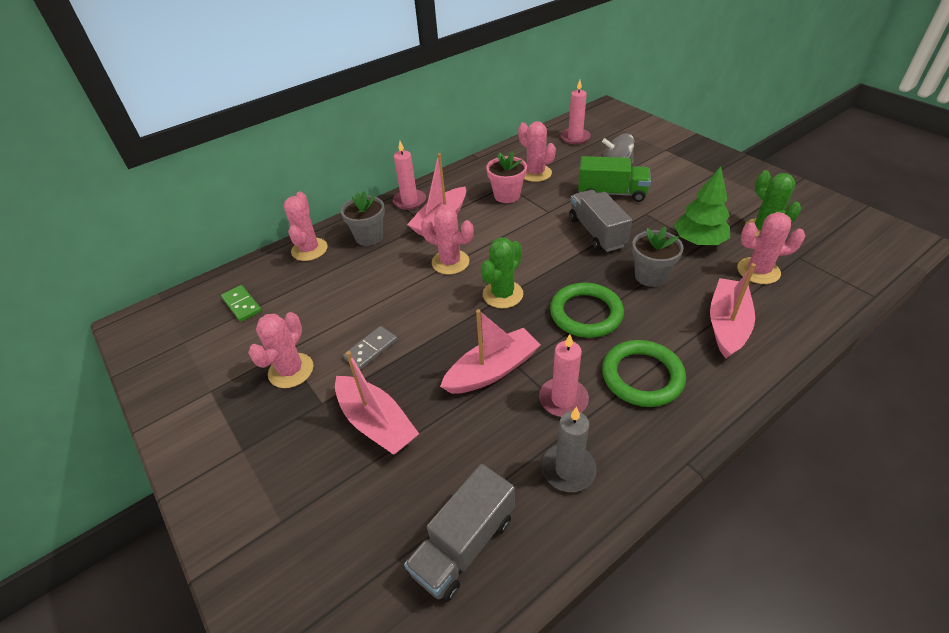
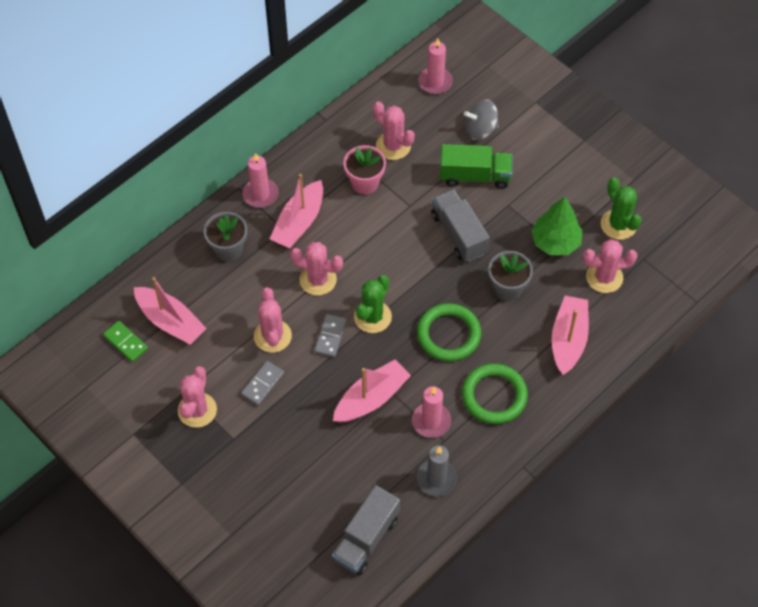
camera: 10 degrees left, 15 degrees up
(309, 249) = (170, 269): pink cactus -> pink cactus (272, 336)
(376, 423) = (283, 453): pink boat -> pink boat (170, 321)
(454, 309) = (330, 336): none -> grey domino

